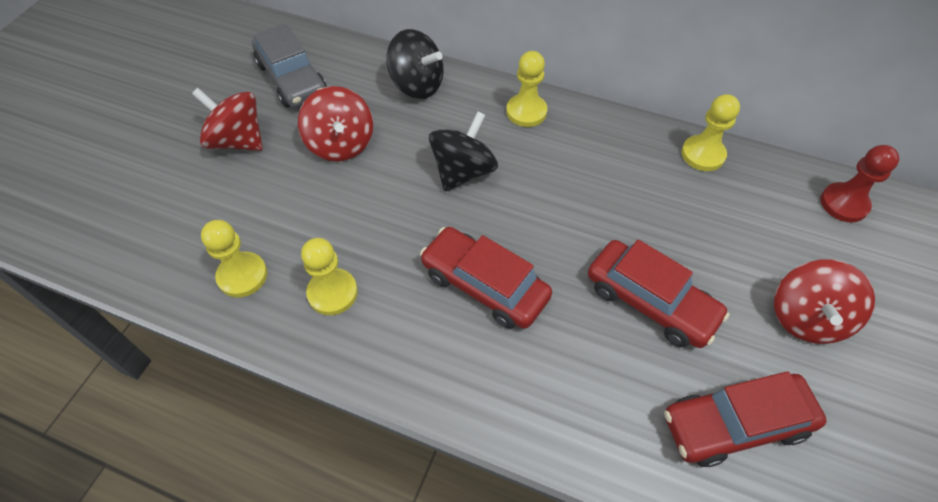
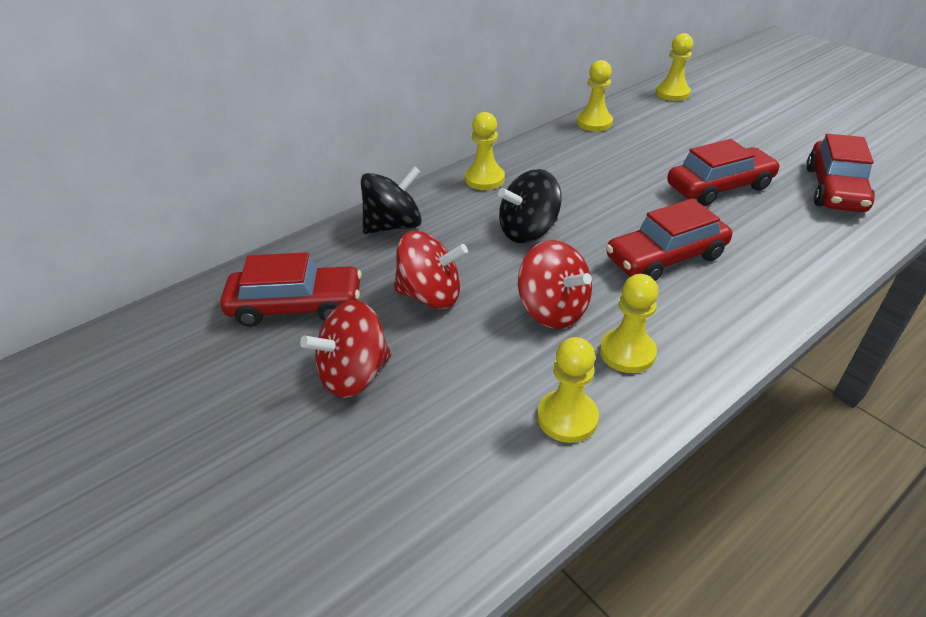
camera: 60 degrees left, 15 degrees down
(292, 79) = (296, 306): grey car -> red car
(463, 171) = (528, 231): black spinning top -> black spinning top turned 90 degrees counterclockwise
(806, 317) = (758, 136): red spinning top -> red spinning top (552, 310)
(844, 204) = (672, 93): red pawn -> yellow pawn

